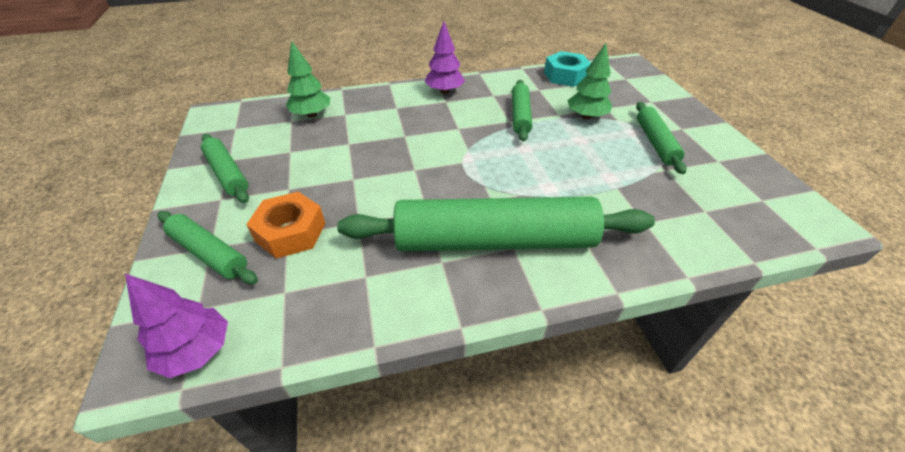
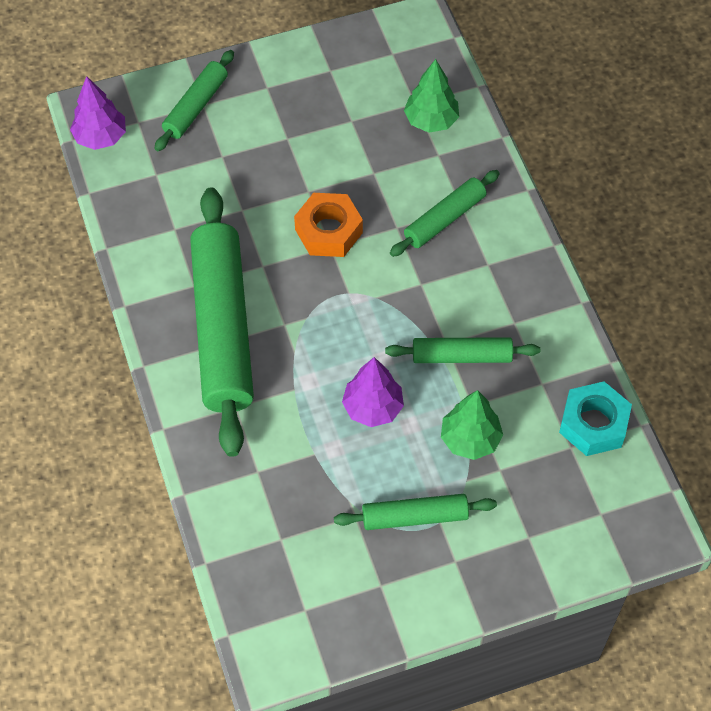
camera: 85 degrees right, 15 degrees up
(228, 173) = (306, 78): green rolling pin -> green rolling pin (445, 219)
(291, 232) = (225, 159): orange nut -> orange nut (328, 231)
(444, 91) = (515, 260): purple tree -> purple tree (372, 408)

